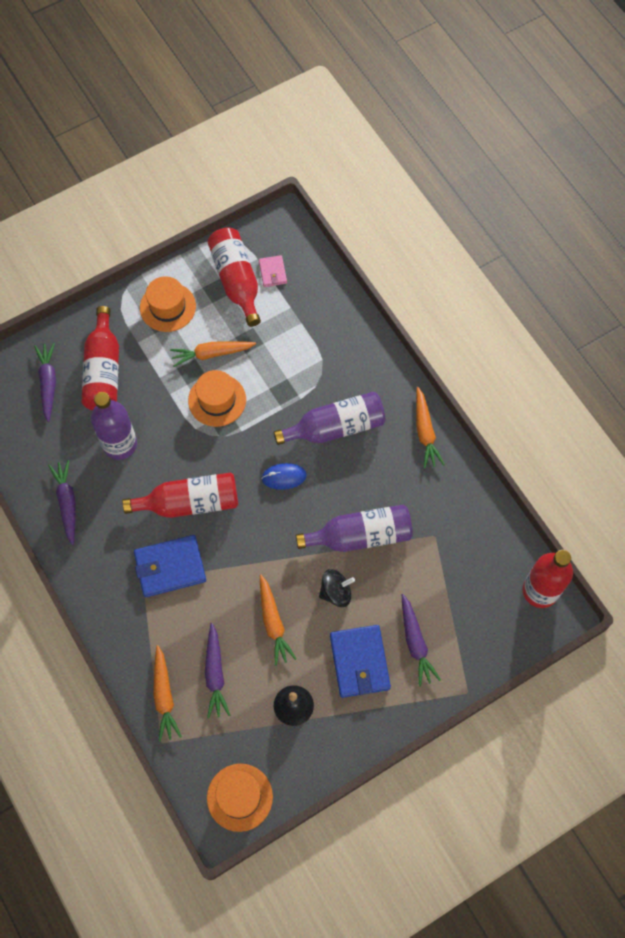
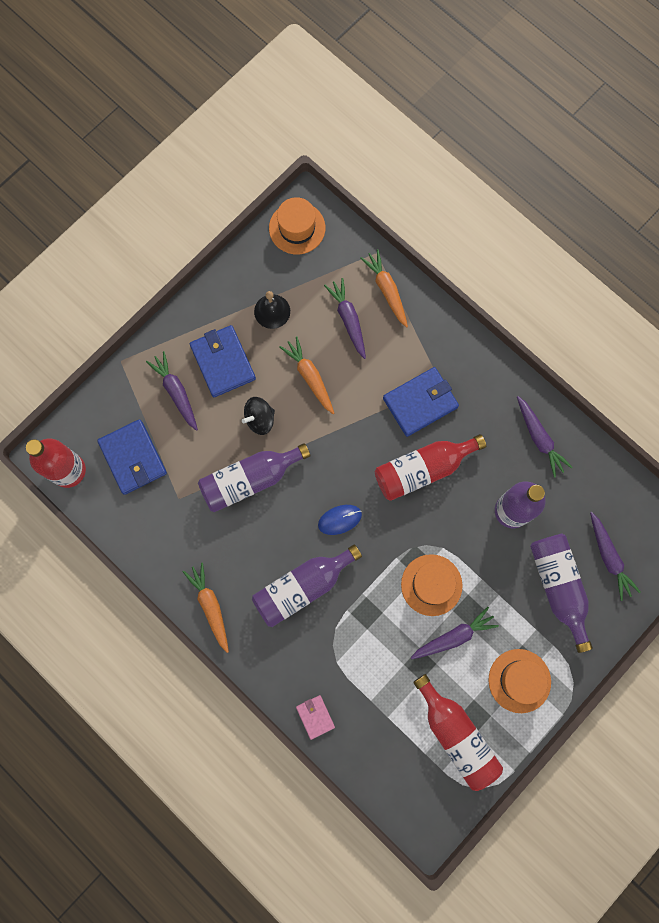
camera: 165 degrees right, 10 degrees up
(104, 371) = (558, 586): red bottle -> purple bottle
(212, 354) = (454, 636): orange carrot -> purple carrot
(272, 272) = (420, 757): pink wallet -> pink wallet (315, 716)
(472, 587) = (133, 458): none -> blue wallet

